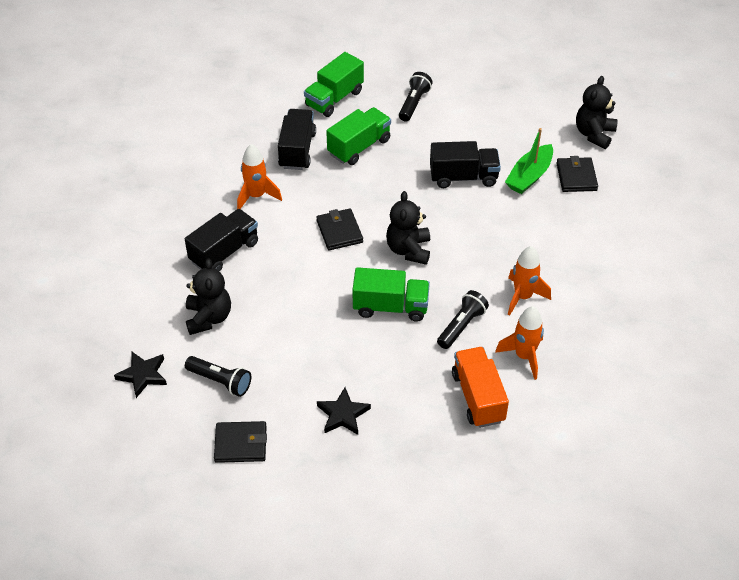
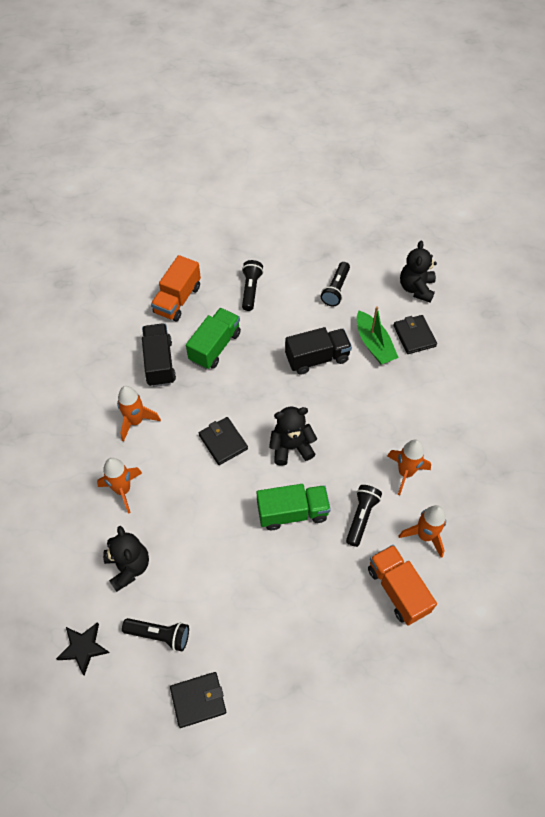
camera: 15 degrees left, 10 degrees up
(224, 252) = (123, 490): black truck -> orange rocket
(334, 98) = (177, 299): green truck -> orange truck
(343, 414) = (283, 641): black star -> none
(408, 250) = (291, 447): black teddy bear -> black teddy bear turned 90 degrees clockwise
(505, 119) = (336, 289): none -> black flashlight
(529, 176) = (374, 344): green boat -> green boat turned 45 degrees counterclockwise

